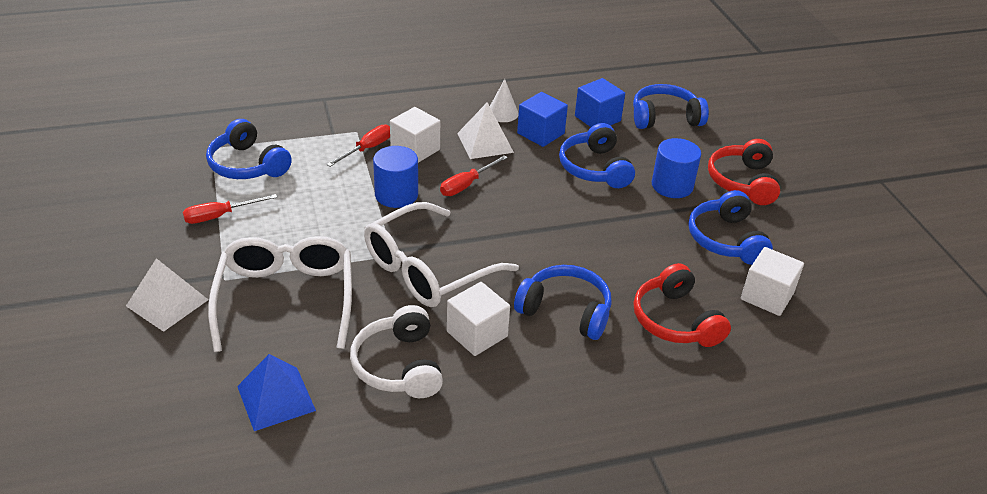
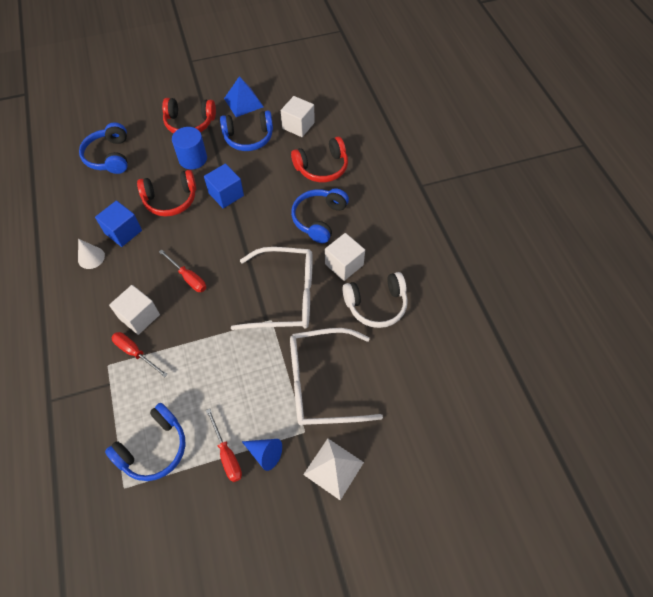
camera: 90 degrees left, 20 degrees up
(209, 245) = (265, 453): none -> blue cone
(276, 398) = (413, 372): blue pyramid -> blue pyramid (243, 102)
(396, 195) = (200, 324): blue cylinder -> none
(428, 269) = (285, 296): white glasses -> white glasses turned 45 degrees counterclockwise
(485, 143) = (133, 268): white pyramid -> none
(595, 168) = (171, 200): blue headphones -> red headphones
(597, 118) = (106, 196): blue cube -> blue cube (226, 194)

